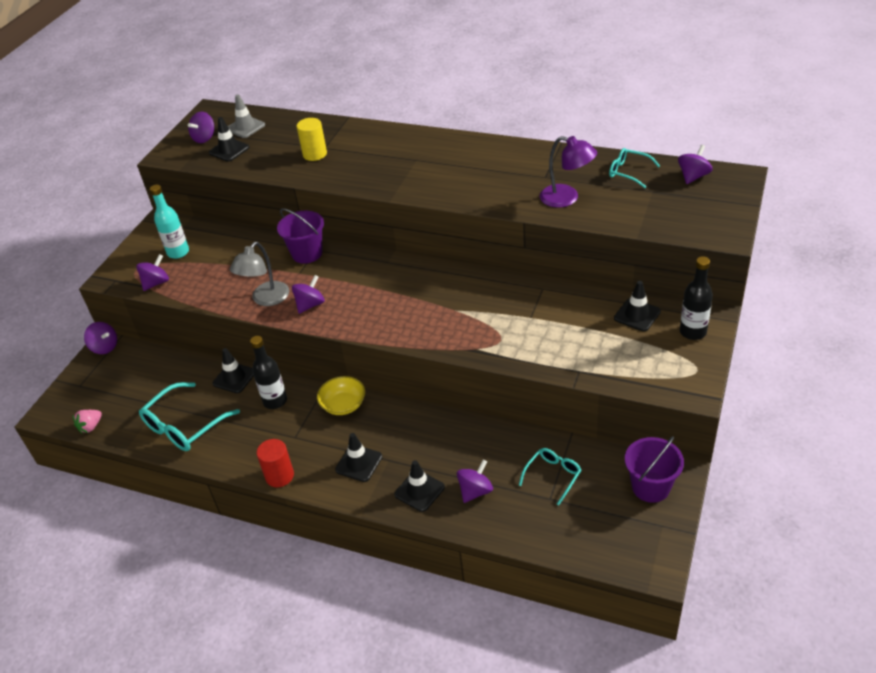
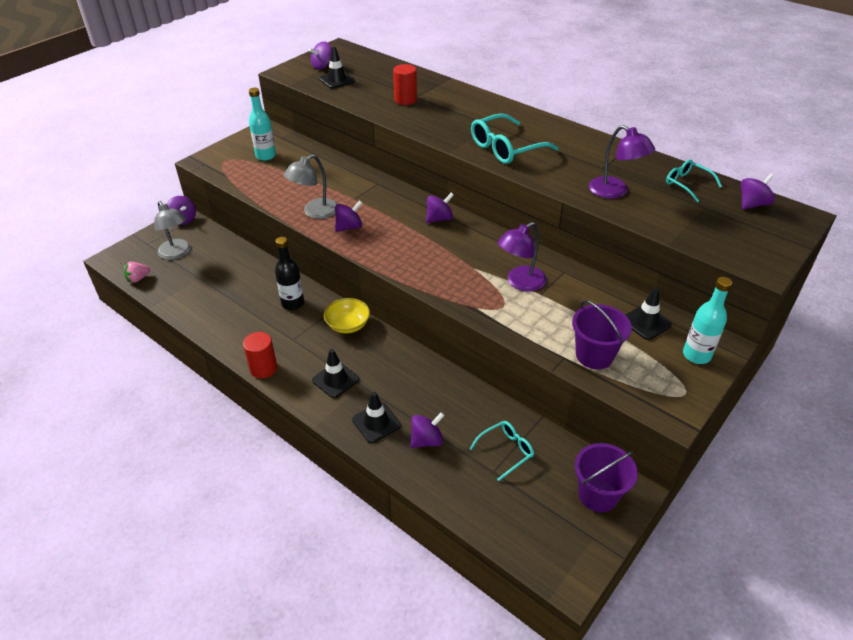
camera: 15 degrees right, 0 degrees up
(119, 386) = (177, 253): none -> grey lamp
(156, 283) = (235, 175): purple spinning top -> purple spinning top (439, 219)
(184, 426) = (210, 301): turquoise glasses -> turquoise glasses (506, 148)
(234, 378) = (270, 274): black traffic cone -> none
(245, 127) = (360, 66): grey traffic cone -> none
(307, 253) = (369, 184): purple bucket -> purple bucket (594, 355)
(315, 154) = (405, 100): yellow cylinder -> red cylinder
(506, 311) = (520, 283): none -> purple lamp
(693, 332) = (696, 355): black bottle -> turquoise bottle

